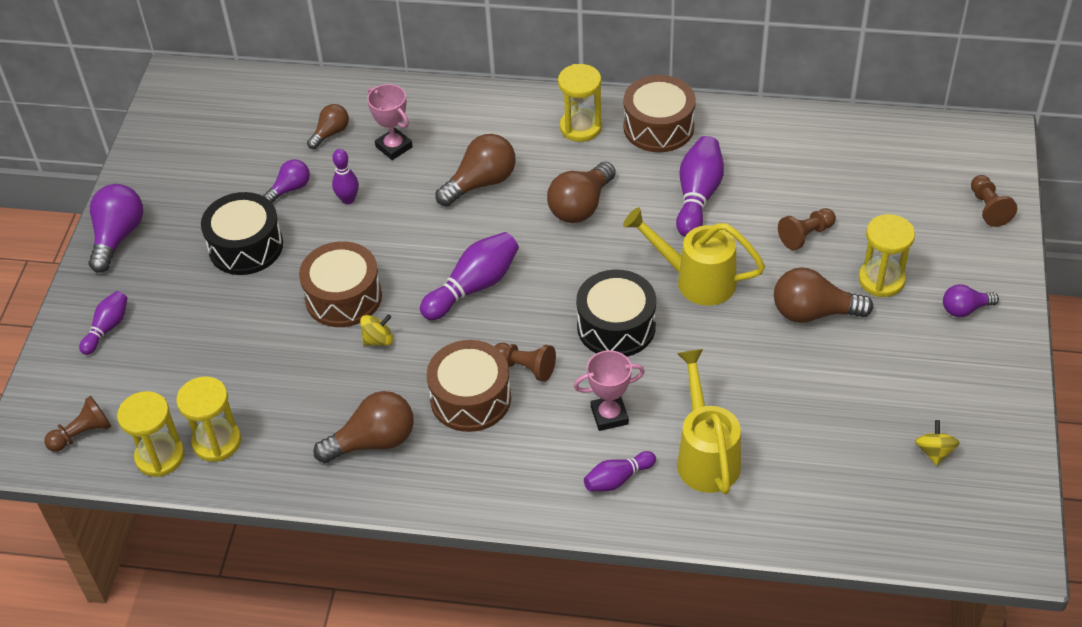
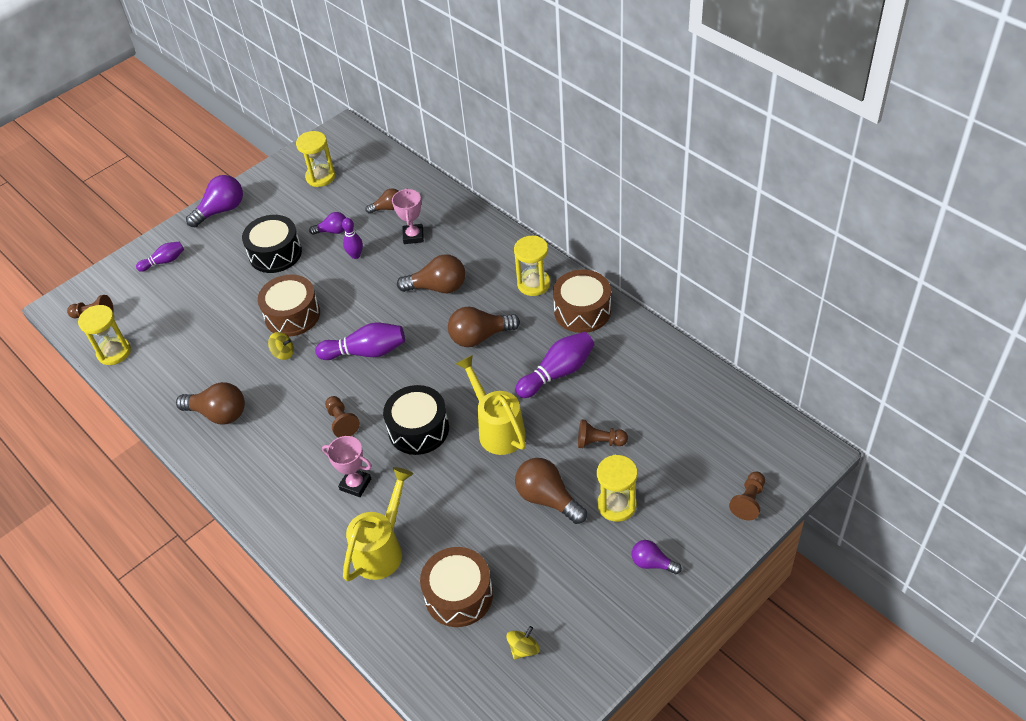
camera: 40 degrees right, 0 degrees up
(217, 442) = (147, 362): yellow hourglass -> yellow hourglass (320, 177)
(470, 398) = (293, 421): brown drum -> brown drum (459, 595)
(617, 479) = (318, 528): purple bowling pin -> none

